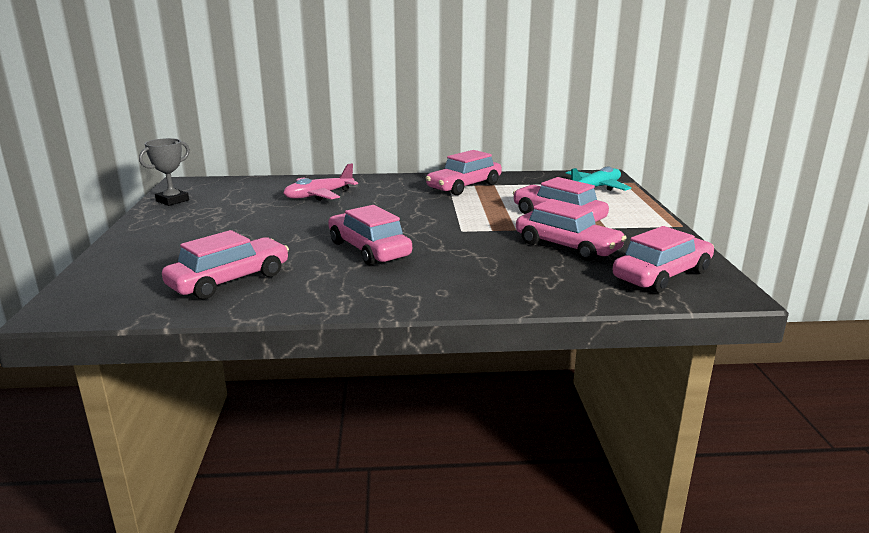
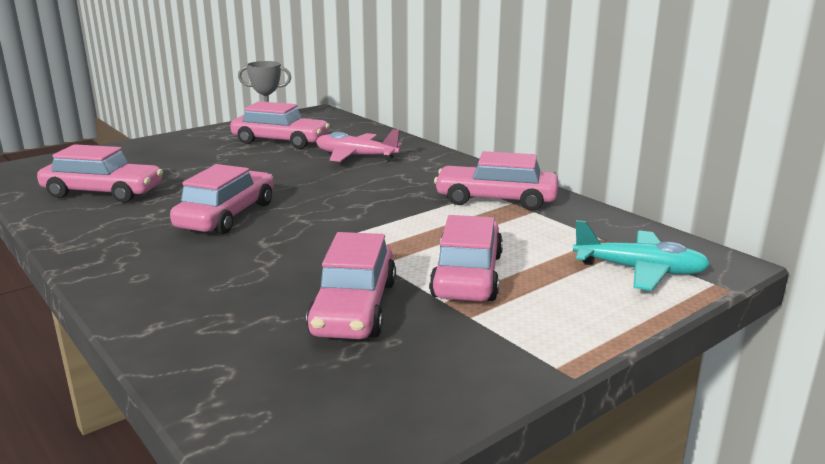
camera: 55 degrees right, 0 degrees up
(662, 275) = (314, 401): pink car -> pink car (280, 141)

